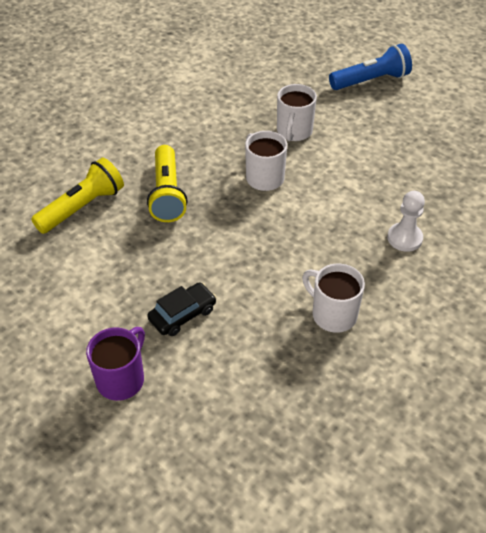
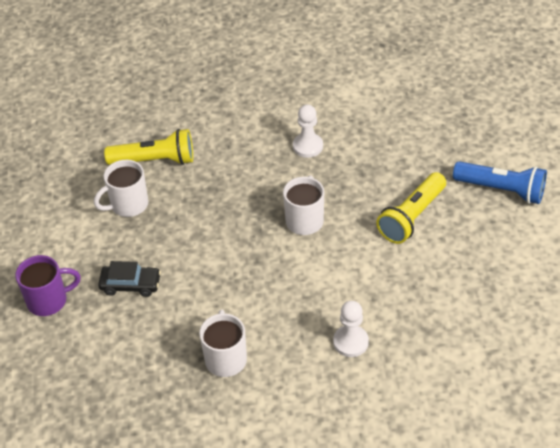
camera: 45 degrees right, 0 degrees up
(167, 194) = (221, 187): yellow flashlight -> yellow flashlight (411, 217)
(200, 127) = (308, 146): none -> white pawn
(294, 132) = (375, 196): white mug -> white mug (128, 205)

